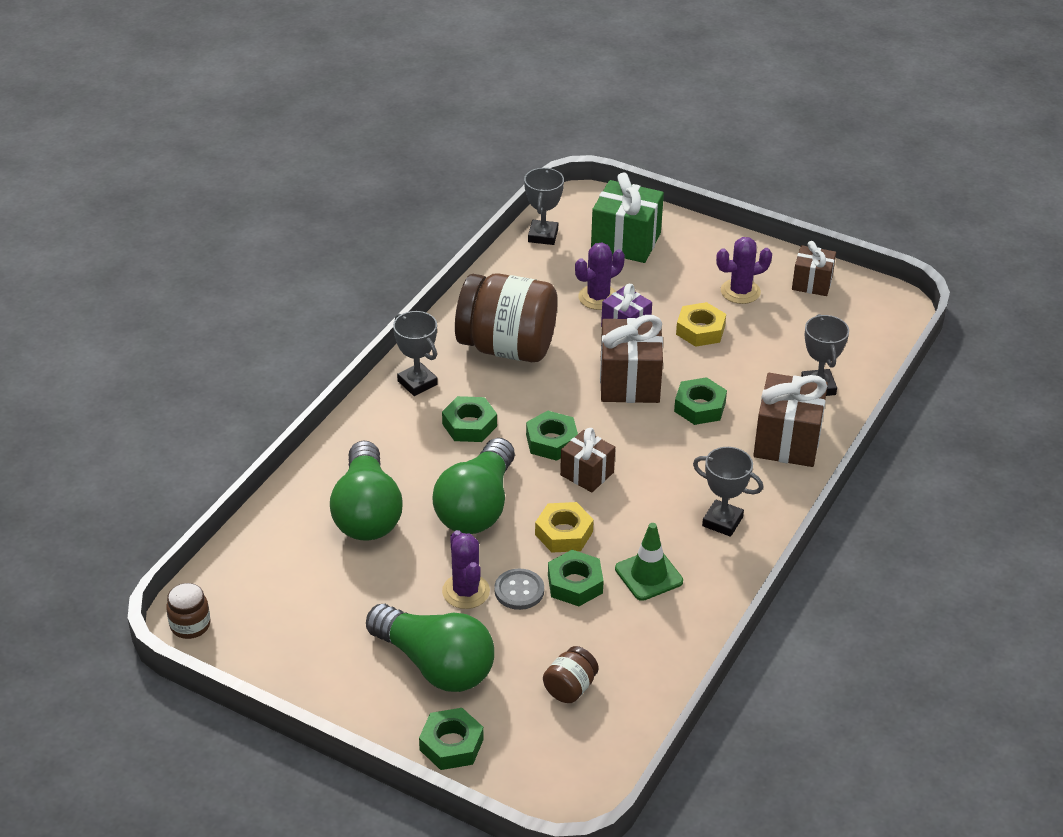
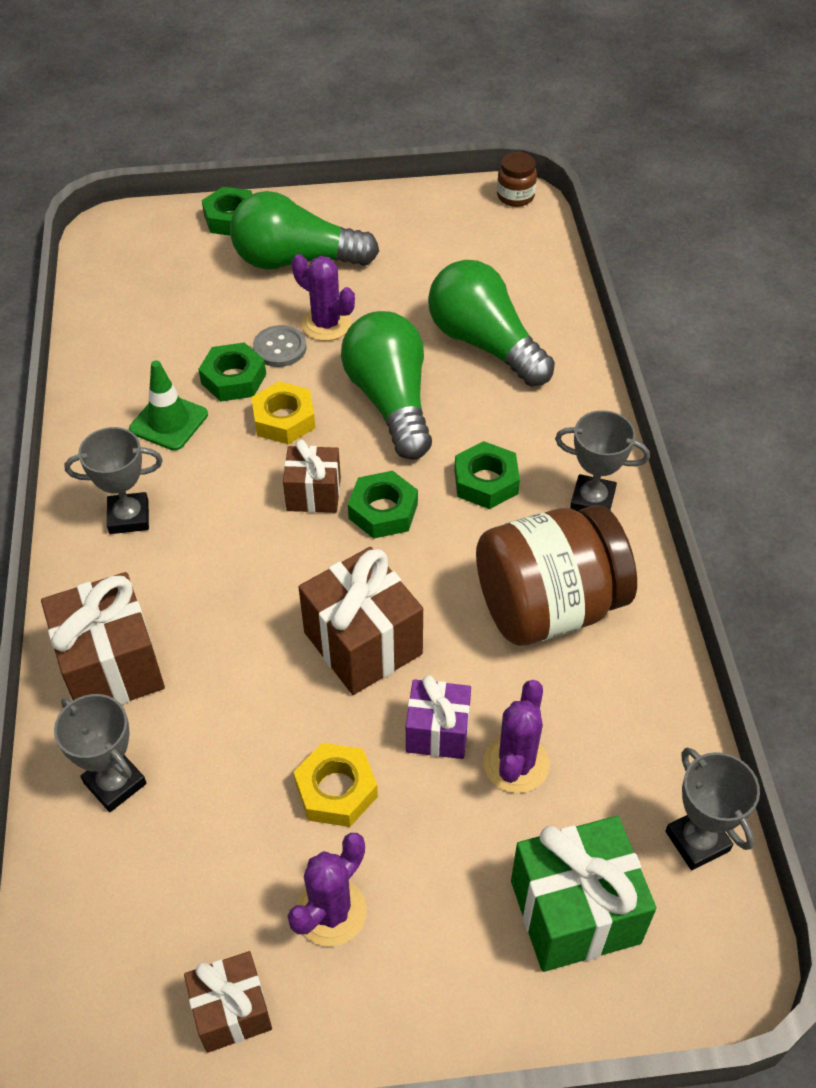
camera: 145 degrees right, 10 degrees up
(570, 688) = (169, 297): brown jar -> none
(700, 407) = (251, 655): green nut -> none

